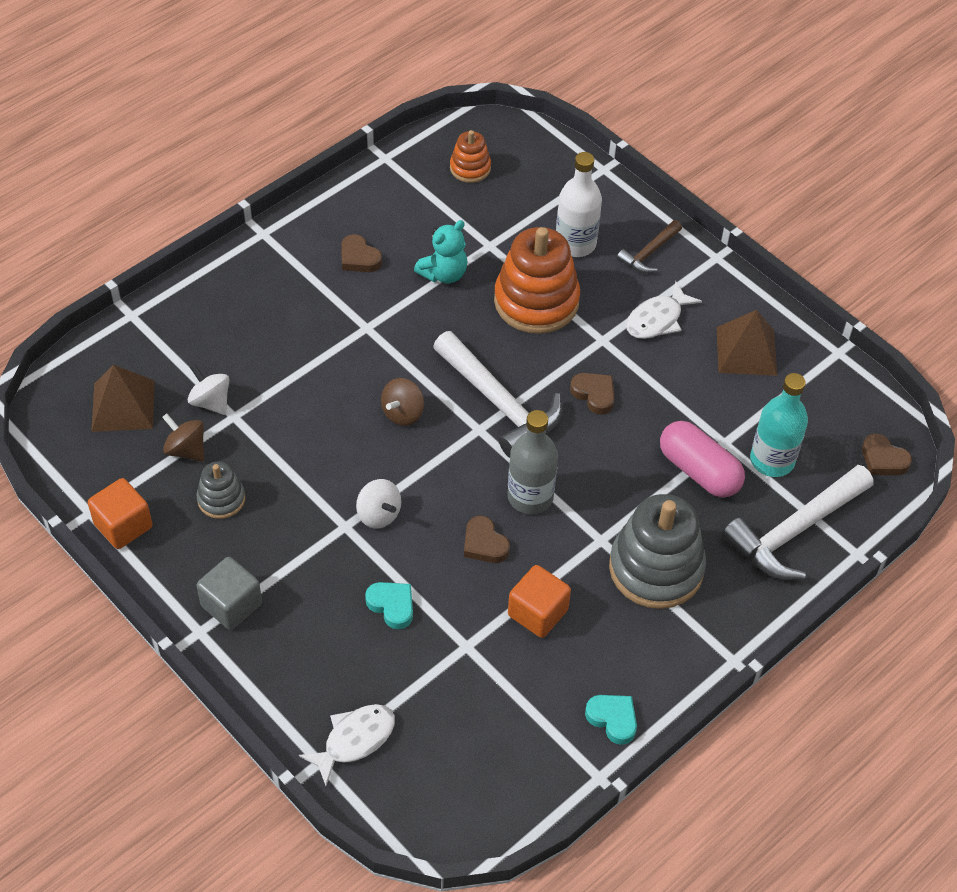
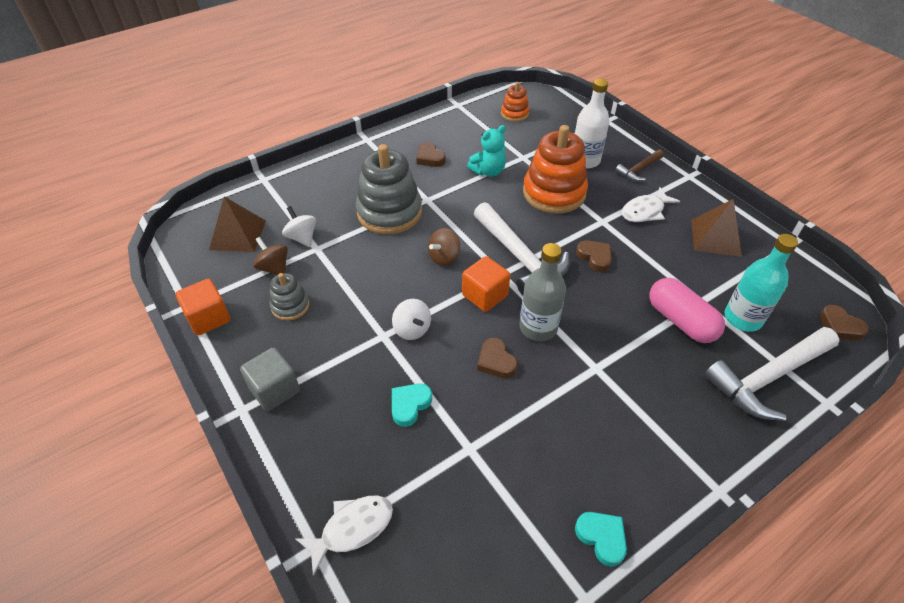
camera: 10 degrees right, 5 degrees down
(392, 606) = (409, 405): turquoise heart -> turquoise heart turned 105 degrees counterclockwise
(537, 613) = (536, 425): orange cube -> orange cube (485, 295)
(656, 568) = (644, 397): grey stacking toy -> grey stacking toy (389, 212)

